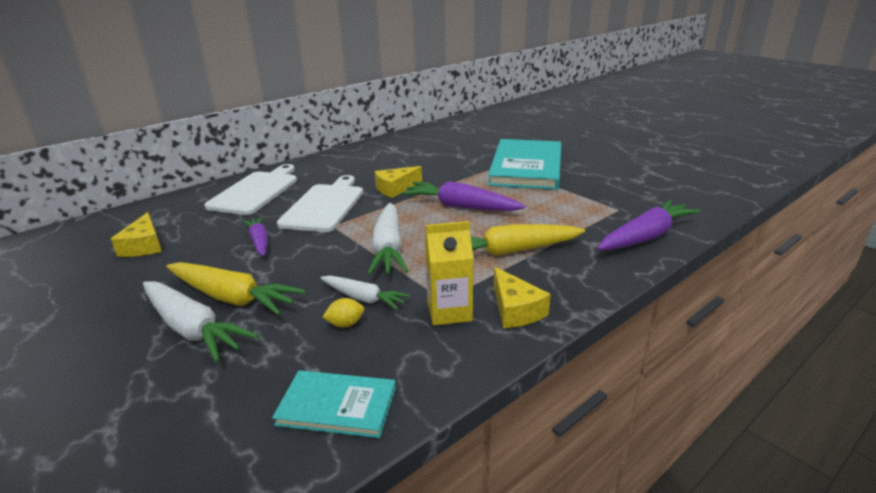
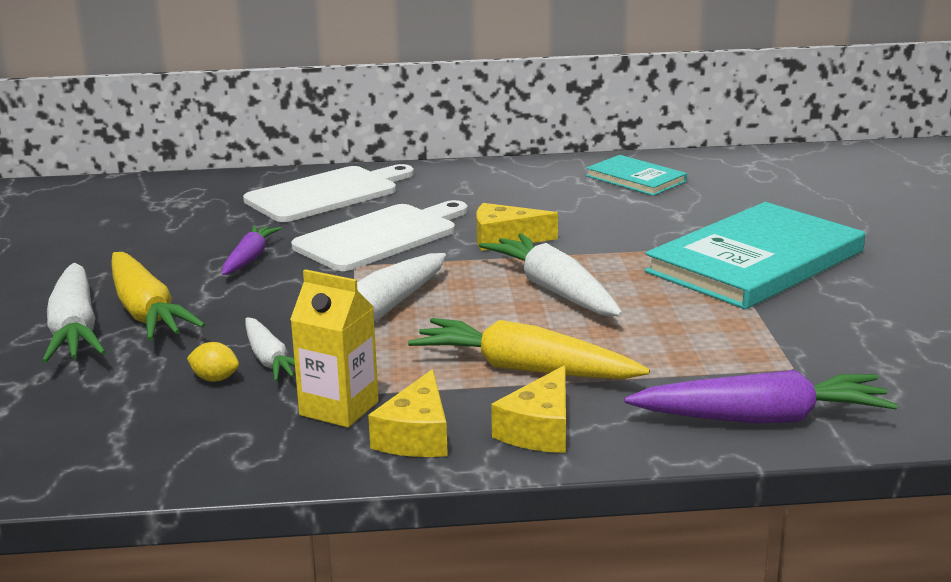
camera: 35 degrees right, 5 degrees down
(144, 246) = (133, 227): yellow cheese -> yellow cheese (540, 429)
(337, 406) = (105, 449): turquoise book -> turquoise book (636, 179)
(460, 207) = (554, 290): purple carrot -> white carrot

